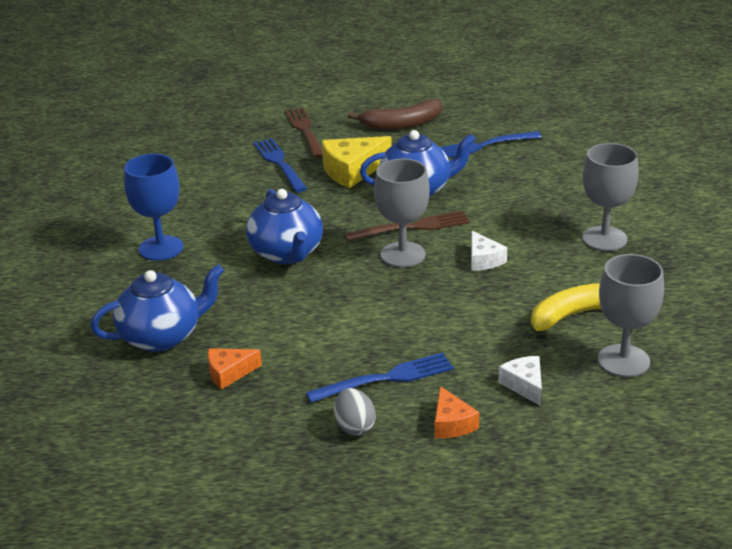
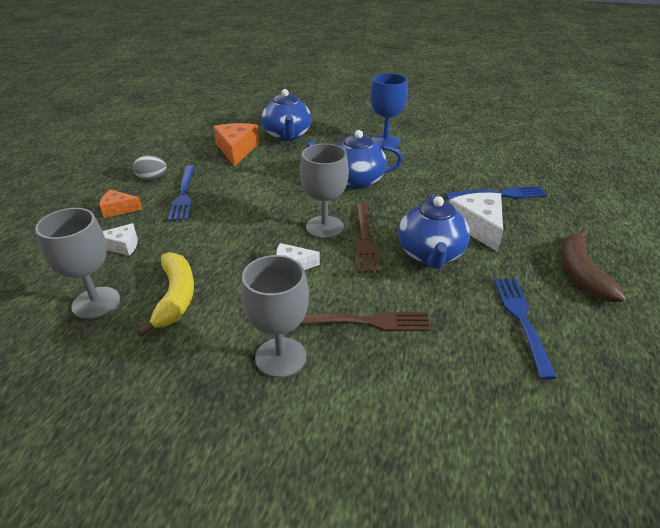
camera: 105 degrees right, 5 degrees up
(229, 373) = (236, 150): orange cheese -> orange cheese, size x1.70
(305, 131) = (564, 214): brown fork -> brown fork (366, 322)
(352, 171) = (478, 226): yellow cheese -> white cheese

